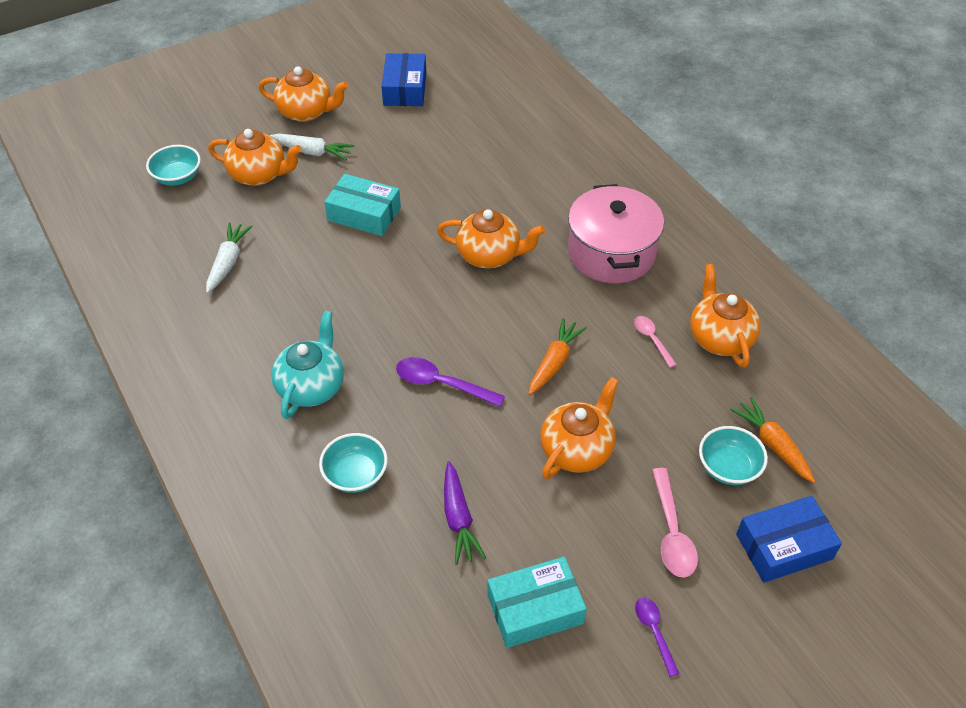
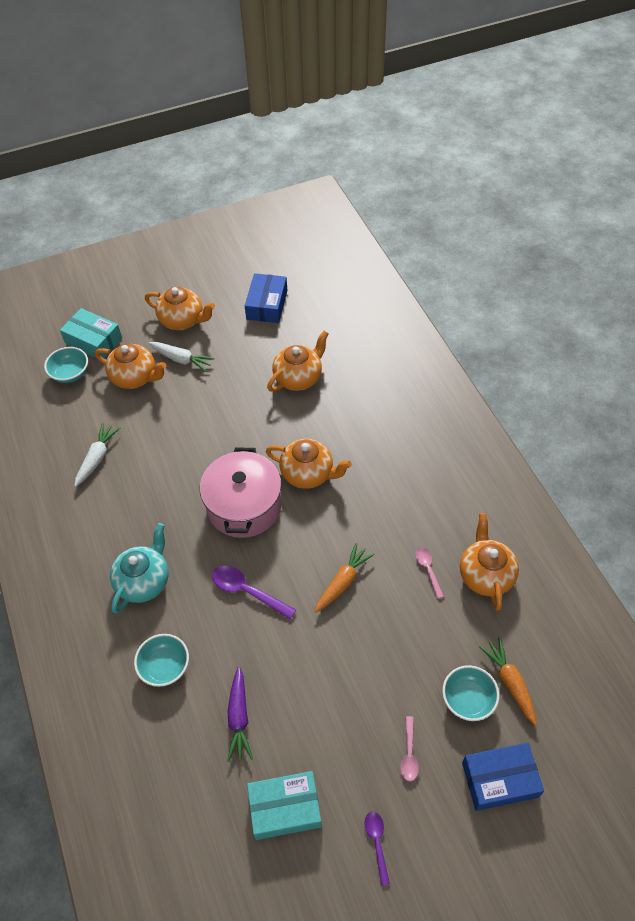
camera: 10 degrees right, 5 degrees up
(364, 214) = (213, 423): turquoise box -> turquoise box (93, 340)
(577, 449) = (346, 666): orange teapot -> orange teapot (299, 377)
(611, 253) = (410, 482): pink pot -> pink pot (244, 506)
(672, 532) = (409, 753): pink spoon -> pink spoon, size x0.62

